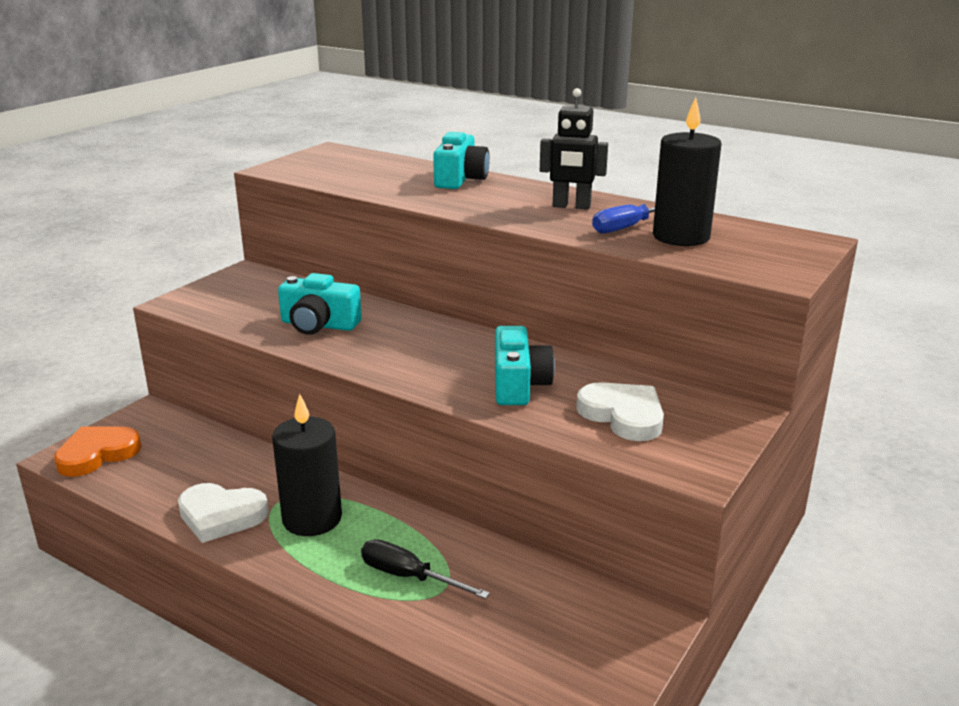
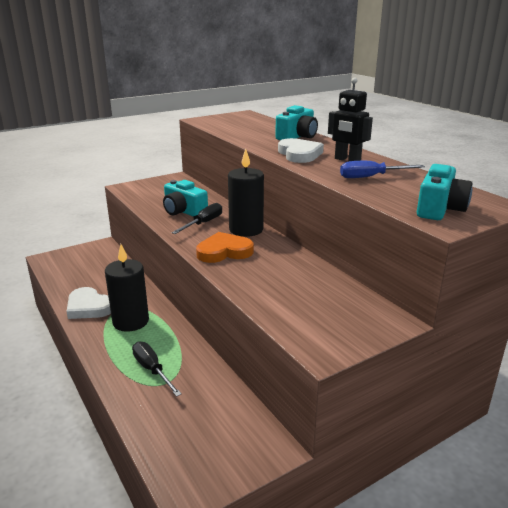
camera: 25 degrees right, 0 degrees up
(97, 454) = (62, 260): orange heart -> orange heart (224, 252)
(370, 337) = (203, 223): none -> black screwdriver
(519, 384) = (261, 268): turquoise camera -> turquoise camera (439, 209)
(623, 415) = (308, 302): white heart -> white heart (299, 154)
(681, 237) = (399, 188): black candle -> black candle (246, 230)

